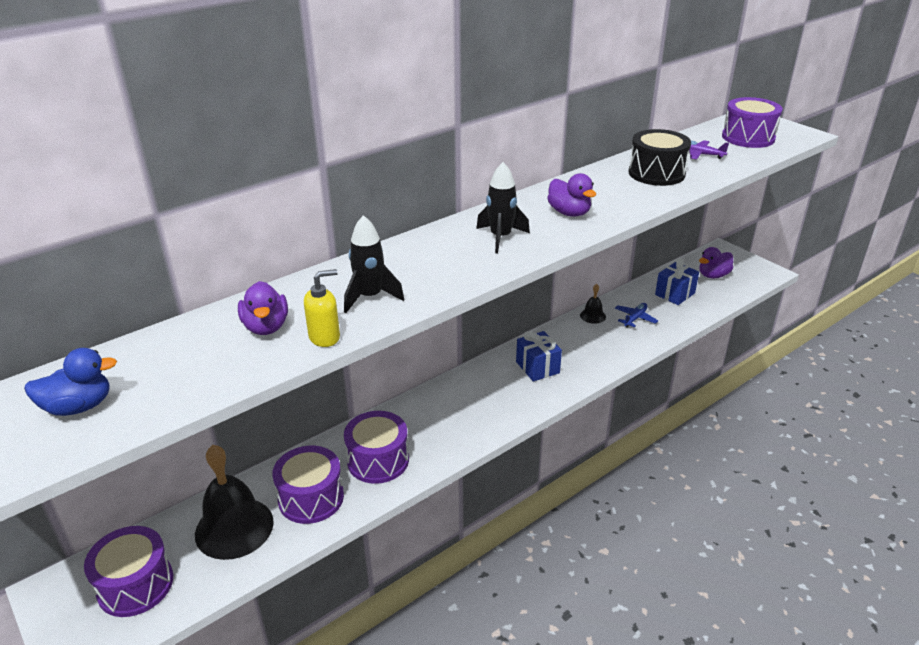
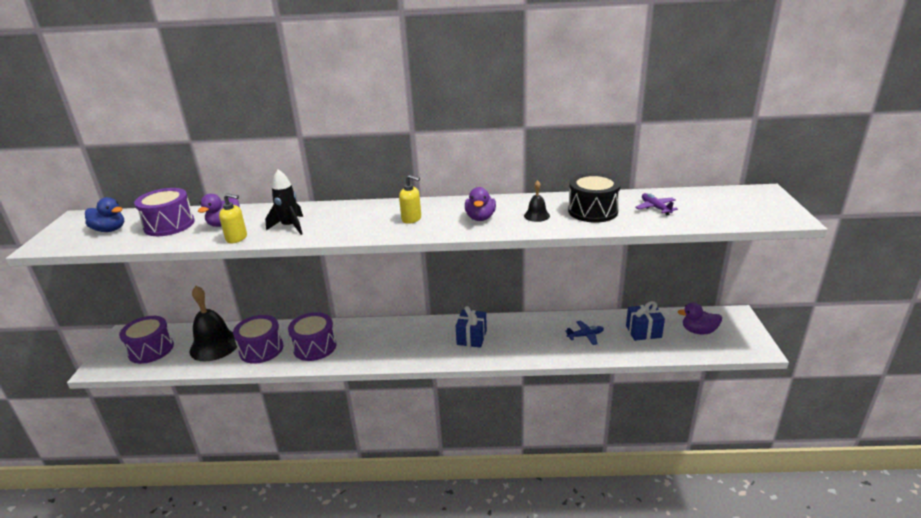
camera: 40 degrees right, 5 degrees down
(501, 238) = (411, 219): black rocket -> yellow soap dispenser
(592, 316) = (556, 321): black bell -> black bell (536, 215)
(748, 137) = (726, 207): purple drum -> purple drum (169, 225)

